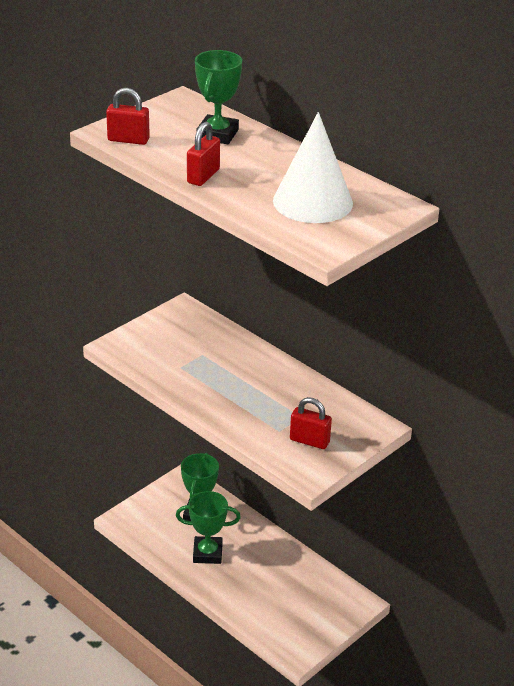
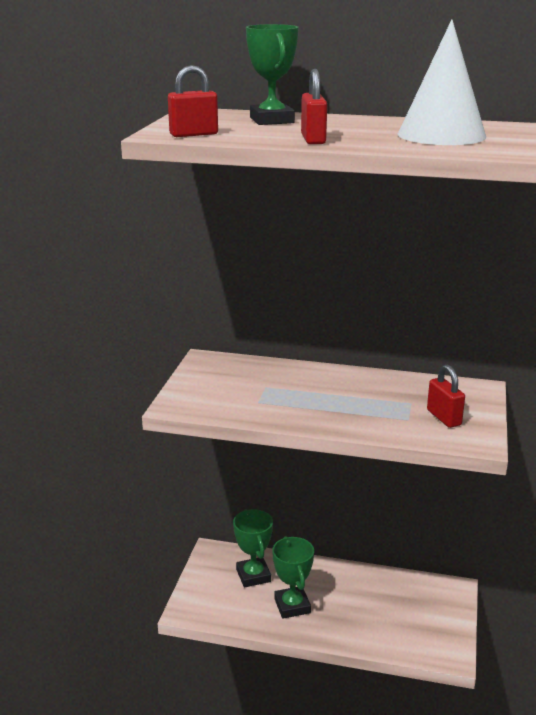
camera: 30 degrees left, 10 degrees down
(207, 553) = (292, 606): green trophy -> green trophy turned 75 degrees counterclockwise
(309, 441) = (443, 418): red padlock -> red padlock turned 75 degrees clockwise

